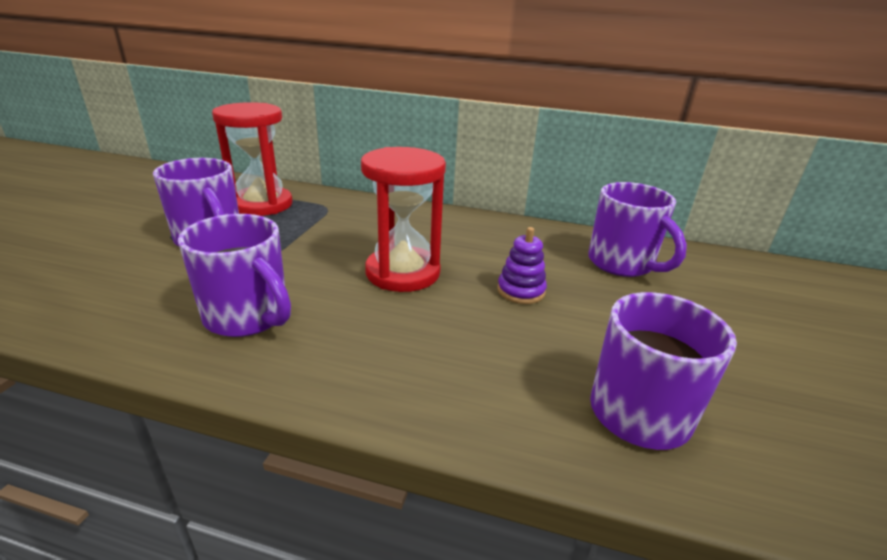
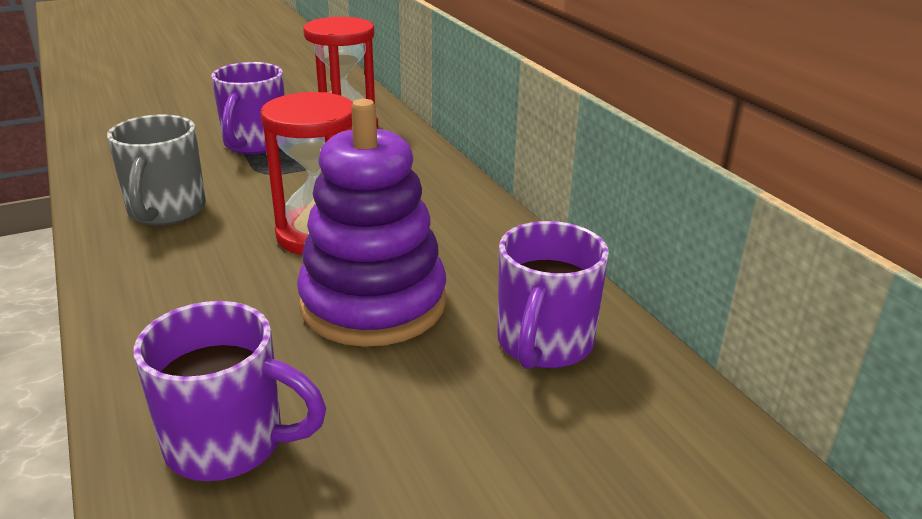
camera: 50 degrees right, 0 degrees up
(248, 317) = (166, 212): purple mug -> grey mug
(521, 291) = (373, 303): purple stacking toy -> purple stacking toy, size x2.39

